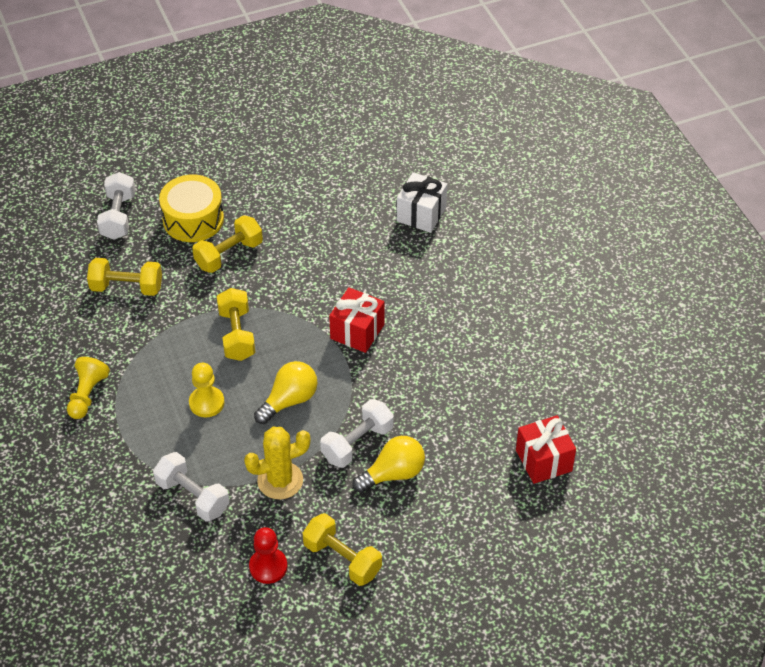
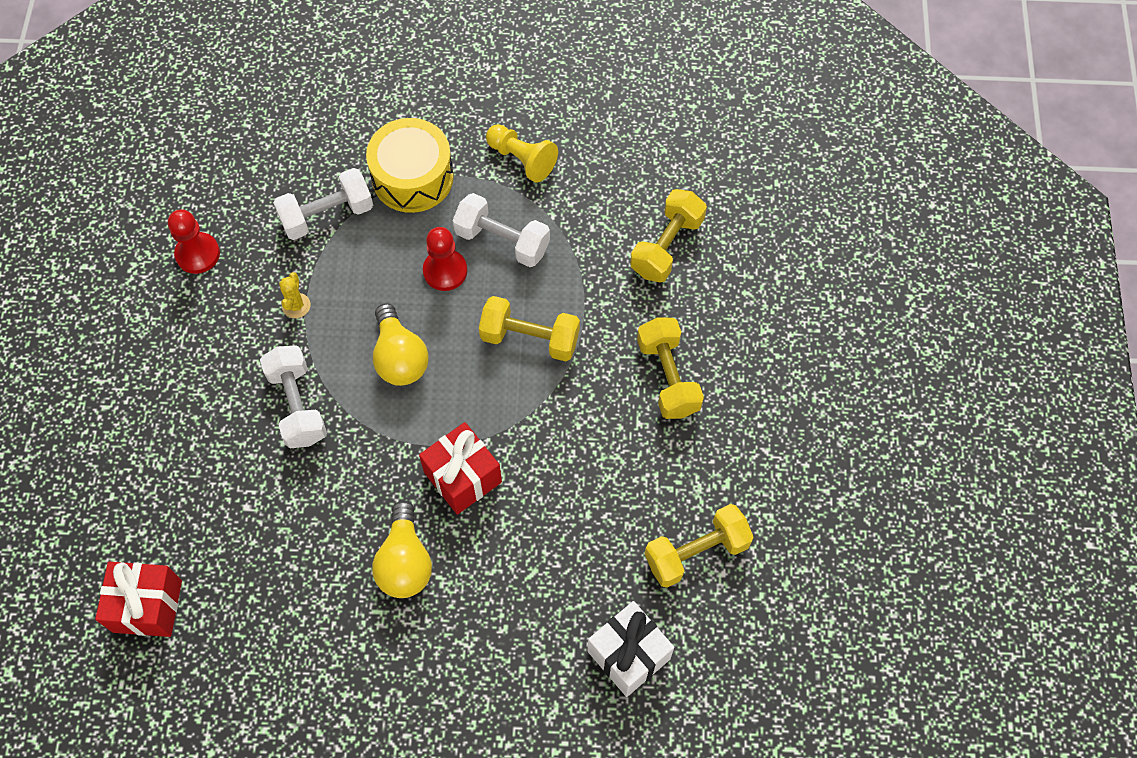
camera: 115 degrees right, 15 degrees up
(118, 216) = (794, 274): white dumbbell -> white dumbbell (502, 241)
(193, 219) = (751, 357): yellow drum -> yellow drum (412, 177)
(206, 403) = (445, 271): yellow pawn -> red pawn
(280, 480) = (296, 306): yellow cactus -> yellow cactus, size x0.51
(342, 559) = (161, 327): yellow dumbbell -> yellow dumbbell (696, 552)
(393, 474) = (234, 425): yellow light bulb -> yellow light bulb (405, 562)

